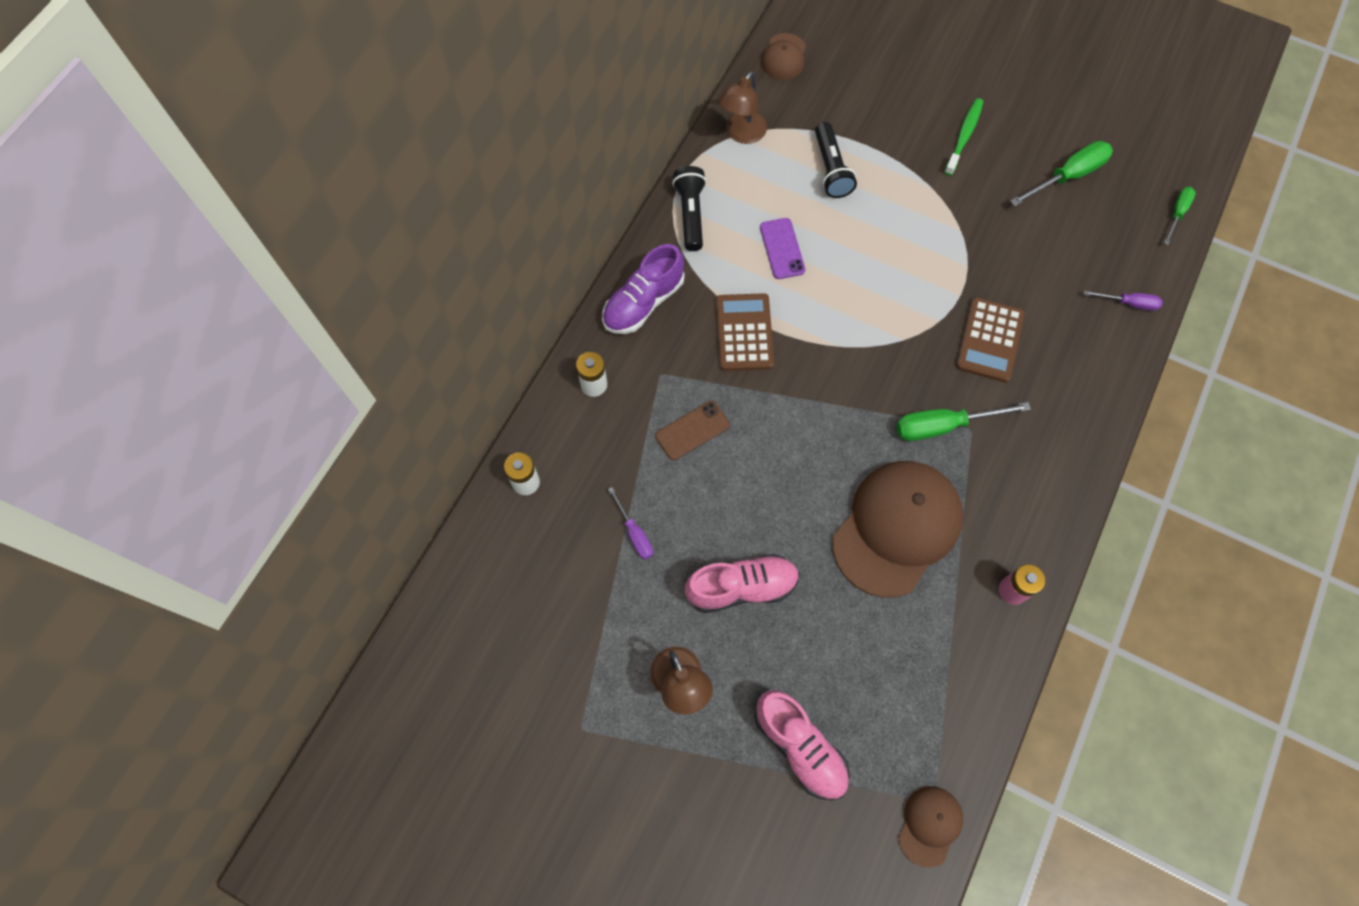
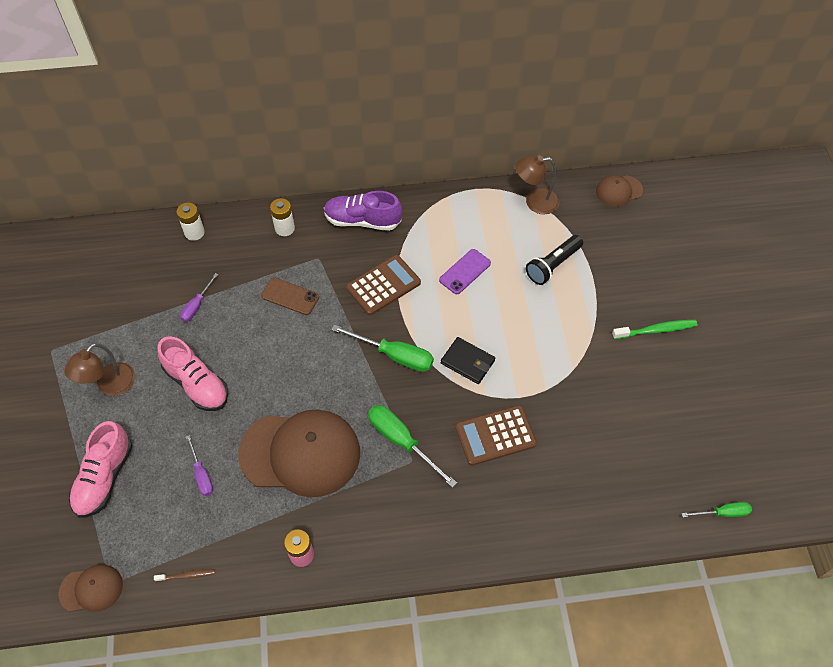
camera: 55 degrees right, 10 degrees down
(691, 214) = (448, 209): black flashlight -> none
(891, 313) = (467, 362): none -> black wallet
(971, 716) = (187, 575): none -> brown toothbrush
(1068, 176) = (685, 416): green screwdriver -> green screwdriver (394, 355)
(1129, 303) = (607, 517): purple screwdriver -> purple screwdriver (201, 474)

